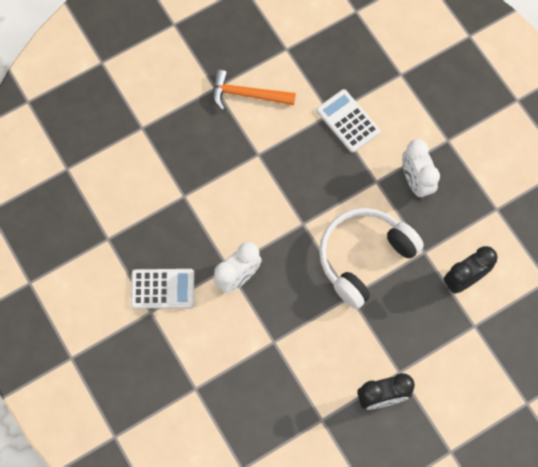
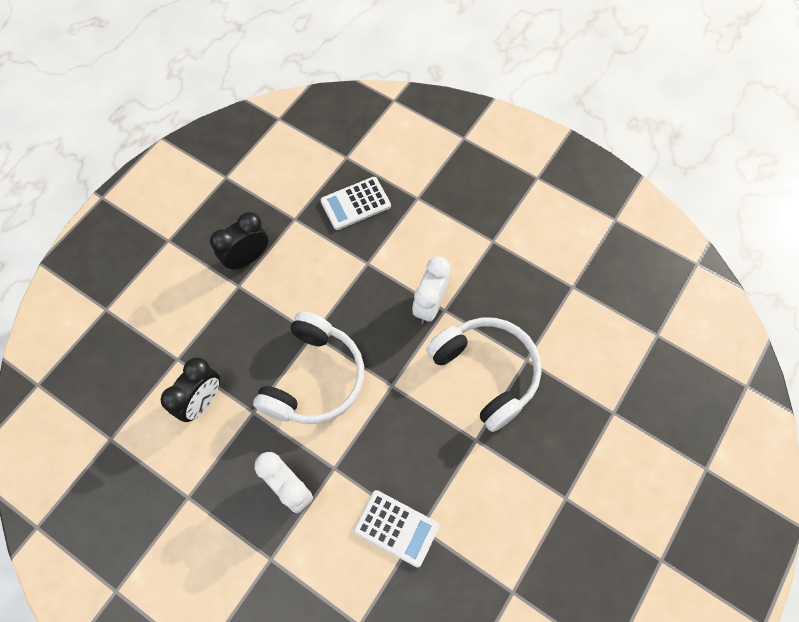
camera: 155 degrees right, 5 degrees down
(163, 289) = (494, 265): white calculator -> white calculator (355, 204)
(222, 200) = (486, 372): none -> white headphones
(247, 95) = (525, 507): orange hammer -> none

